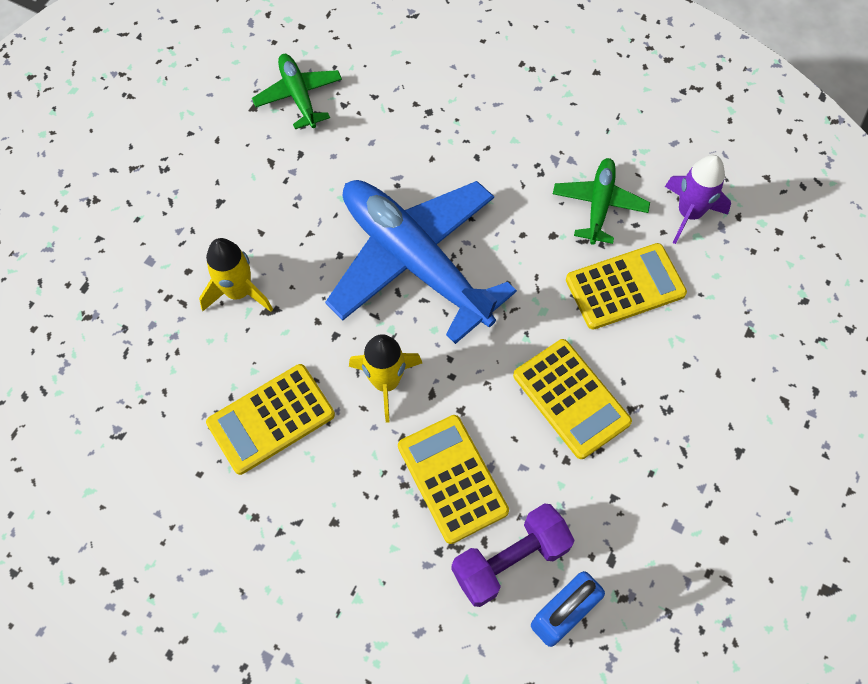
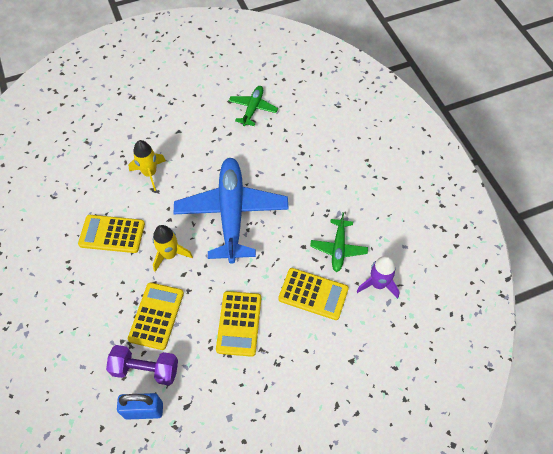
camera: 40 degrees right, 5 degrees down
(599, 205) = (338, 248): green plane -> green plane turned 135 degrees clockwise

